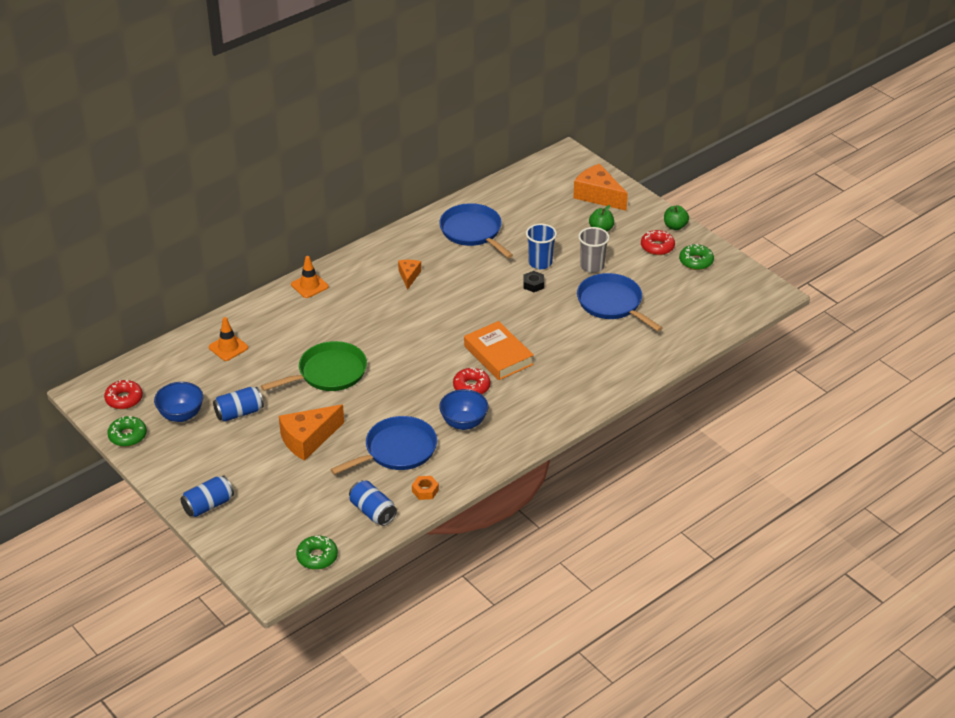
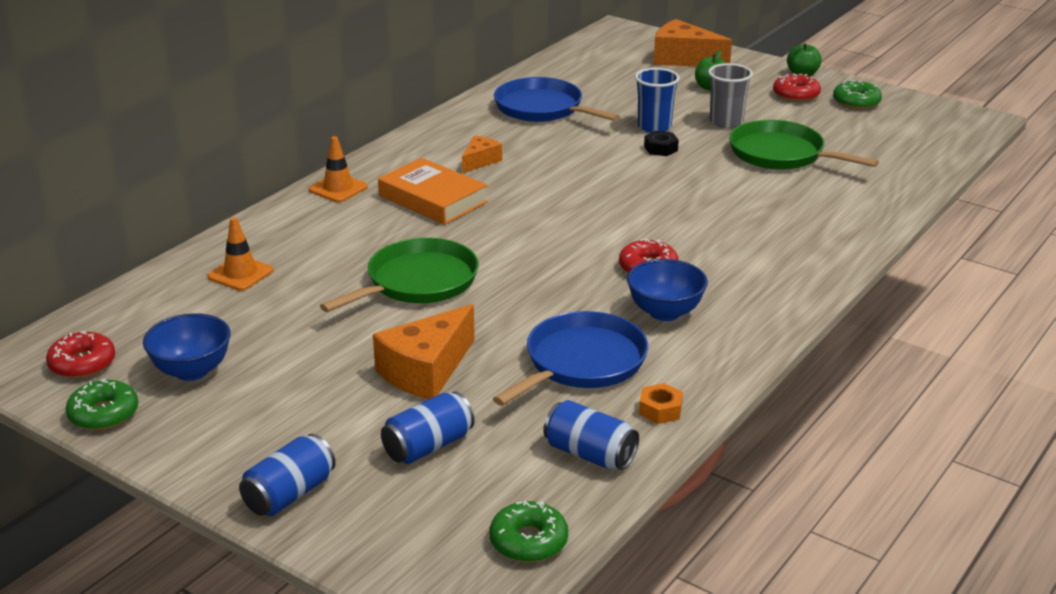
camera: 15 degrees left, 10 degrees down
(239, 413) = (292, 353): blue can -> blue can (428, 446)
(409, 276) = (480, 161): orange cheese -> orange cheese turned 45 degrees clockwise
(498, 355) = (663, 227): orange book -> orange book (433, 199)
(612, 303) = (781, 154): blue pan -> green pan

